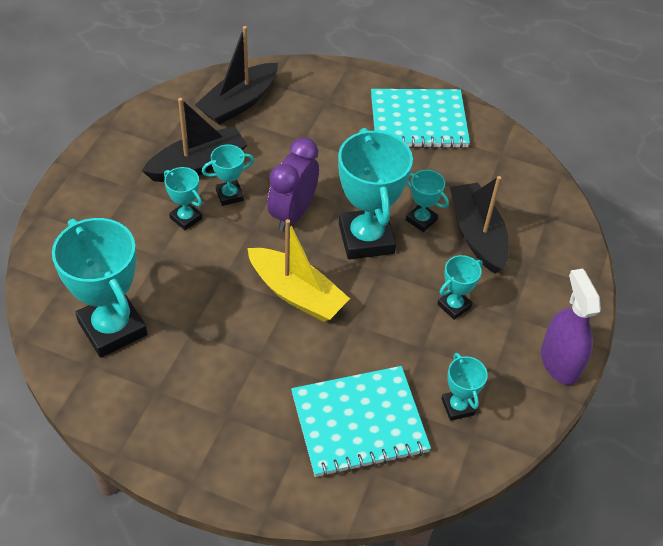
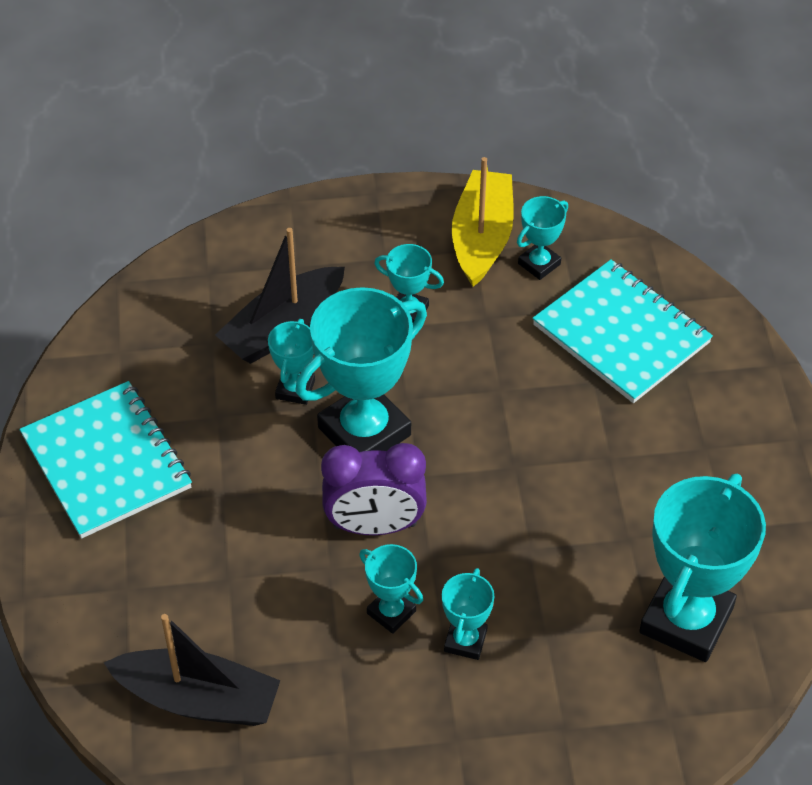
camera: 115 degrees left, 0 degrees up
(198, 165) = (360, 681): black boat -> none
(296, 293) = (498, 462): yellow boat -> yellow boat (482, 238)
(560, 362) = (420, 203): purple spray bottle -> none

